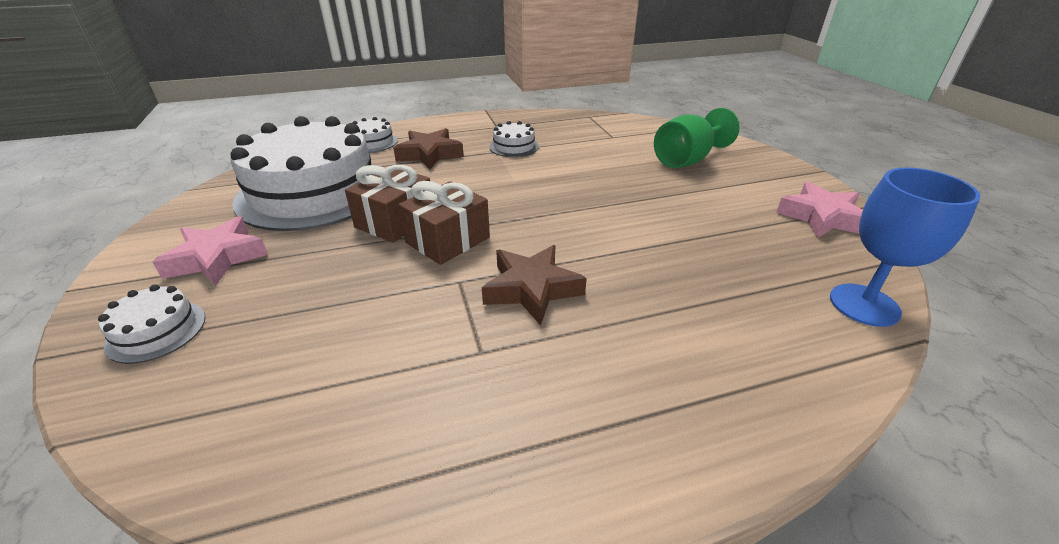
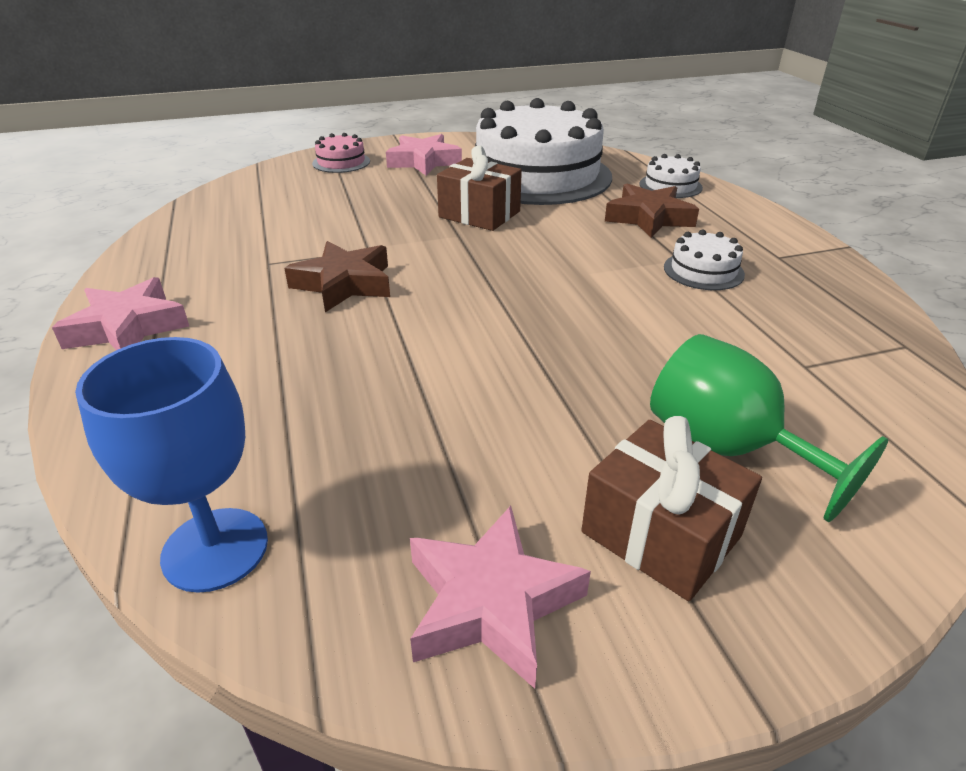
camera: 90 degrees right, 0 degrees up
(156, 331) = (341, 162): white cake -> pink cake
(447, 240) = (440, 240): brown gift -> brown gift (661, 534)
(642, 446) = (128, 327): none -> pink star

